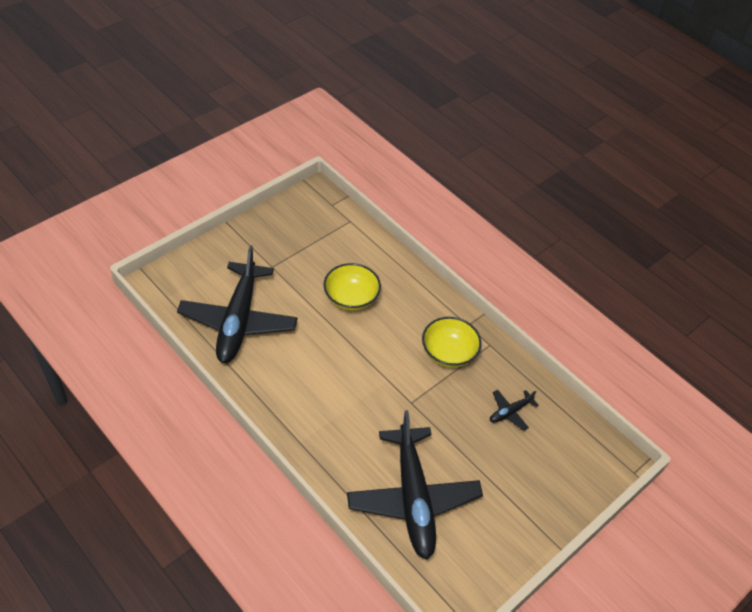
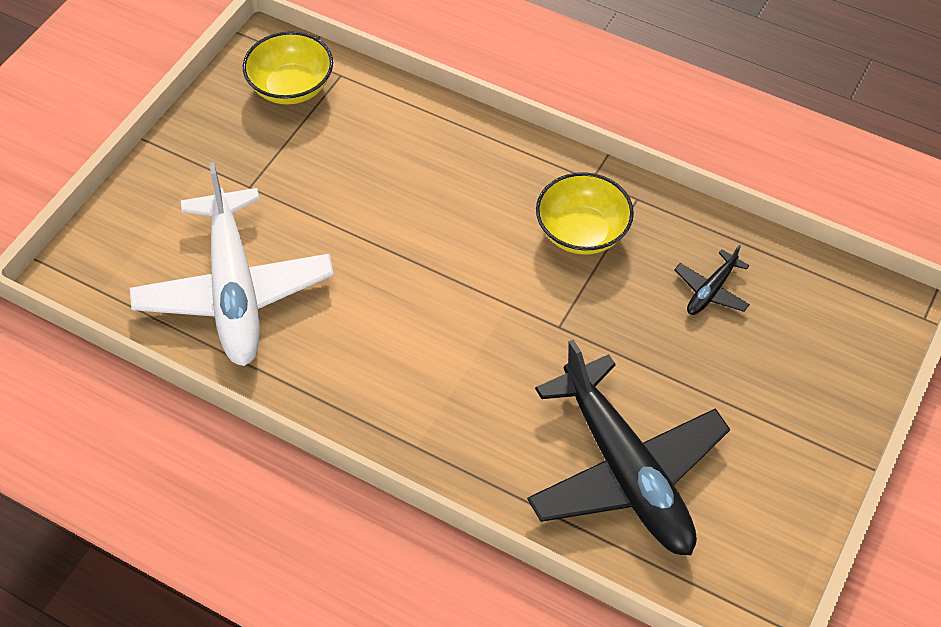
camera: 15 degrees left, 5 degrees up
(238, 321) = (234, 290): black plane -> white plane
(351, 298) = (396, 196): yellow bowl -> yellow bowl (291, 87)

